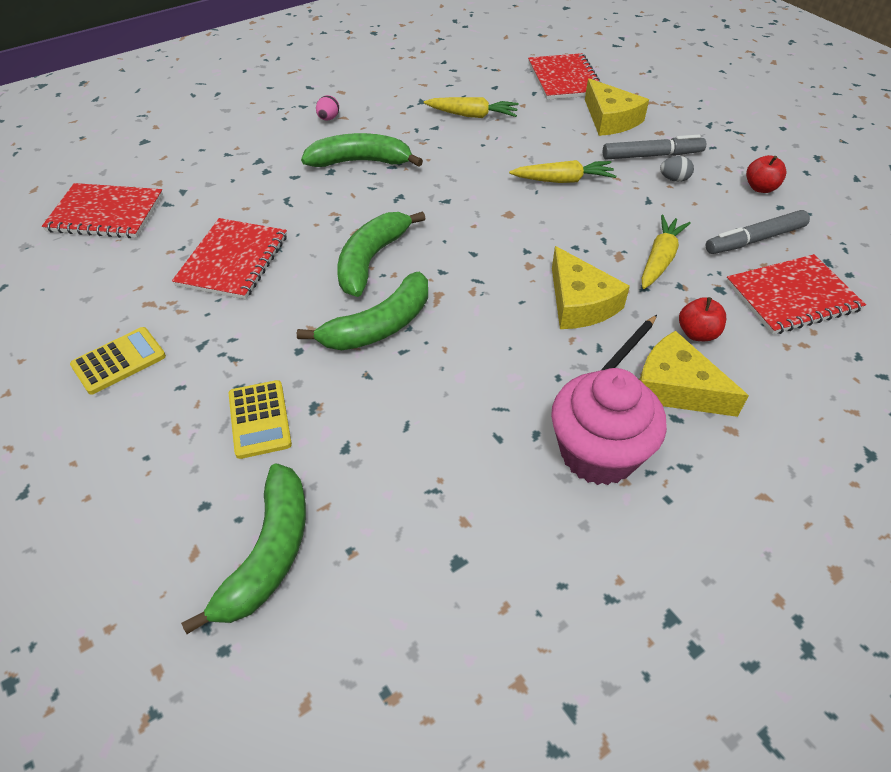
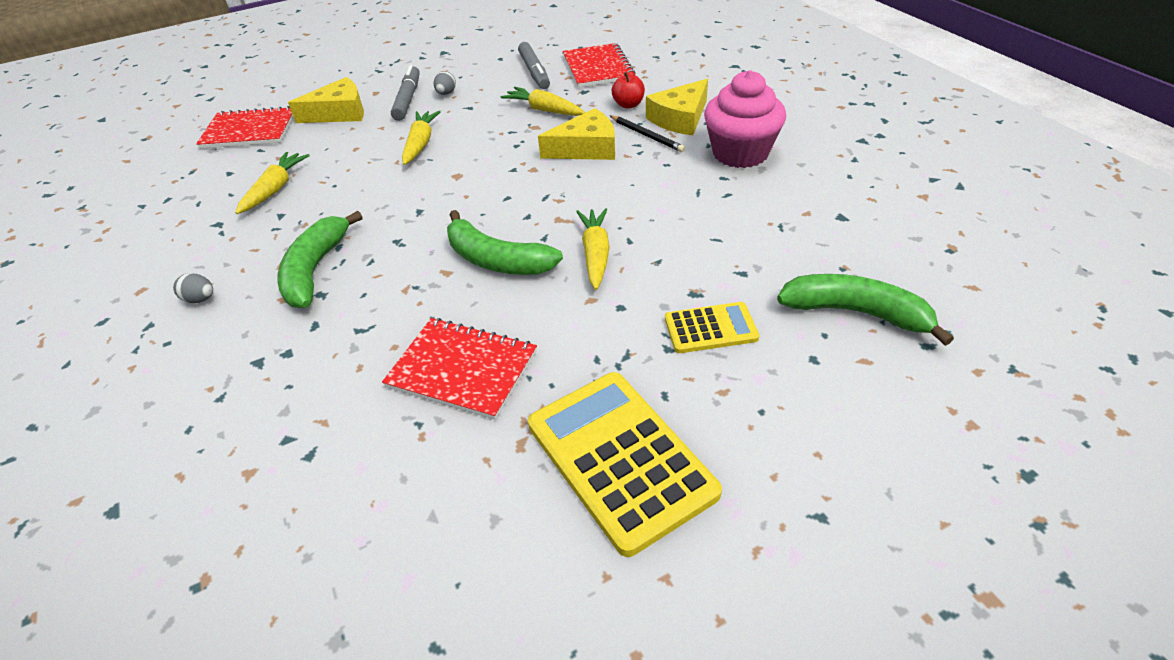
camera: 80 degrees left, 5 degrees down
(106, 213) = (298, 530): red notebook -> none
(119, 361) = (620, 458): yellow calculator -> yellow calculator, size x1.87
(328, 118) = (200, 299): pink egg -> grey egg
(379, 326) = (595, 254): green banana -> yellow carrot
(760, 188) = (474, 62): red apple -> none

